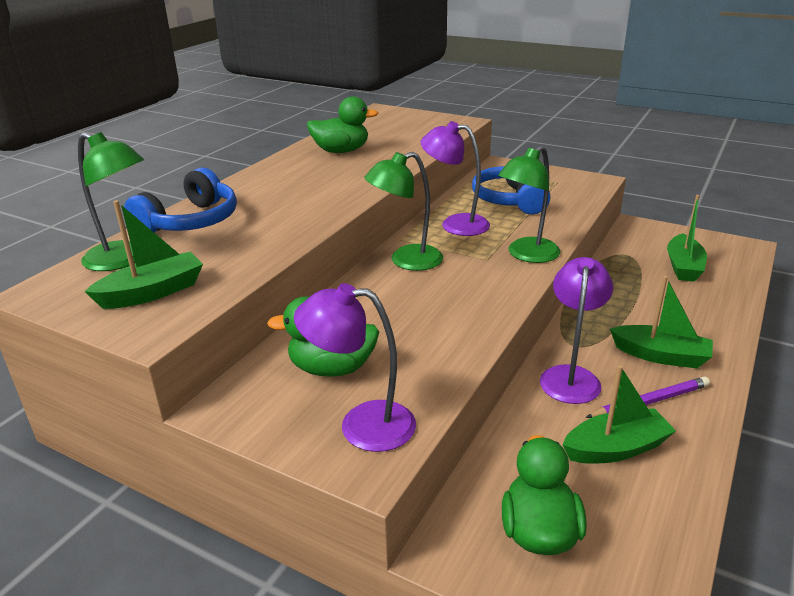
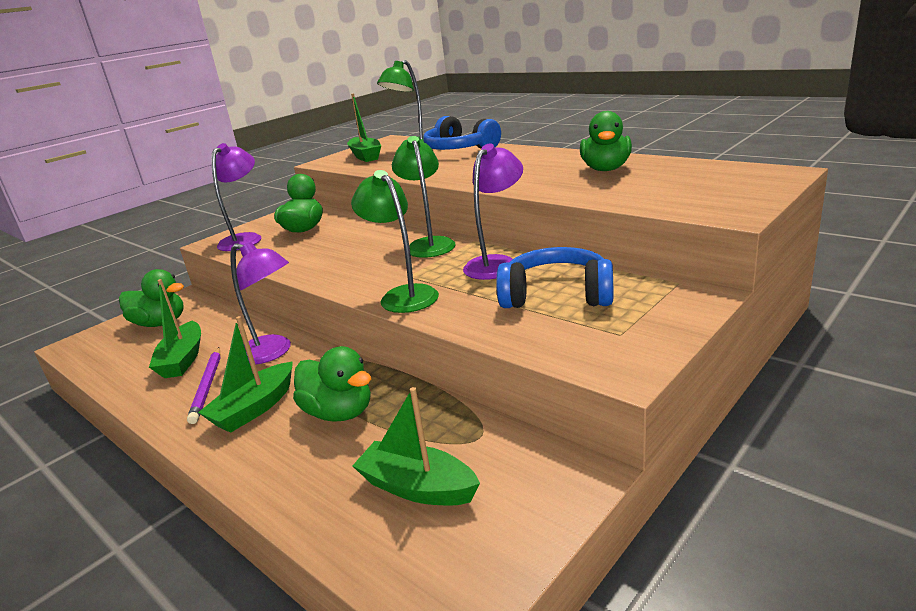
camera: 105 degrees right, 5 degrees down
(637, 310) = (339, 412): none -> green duck

